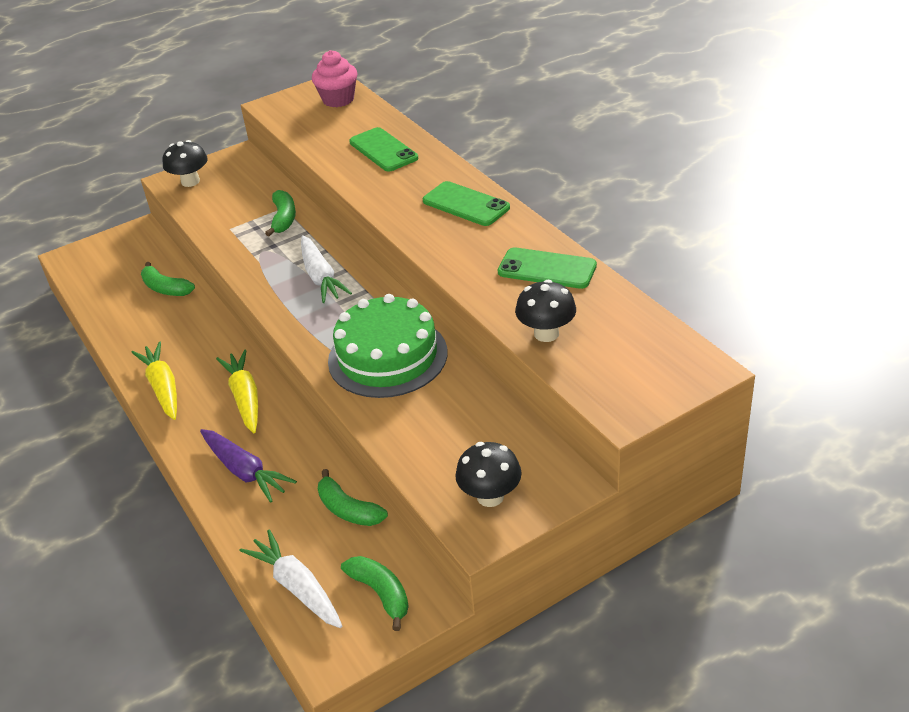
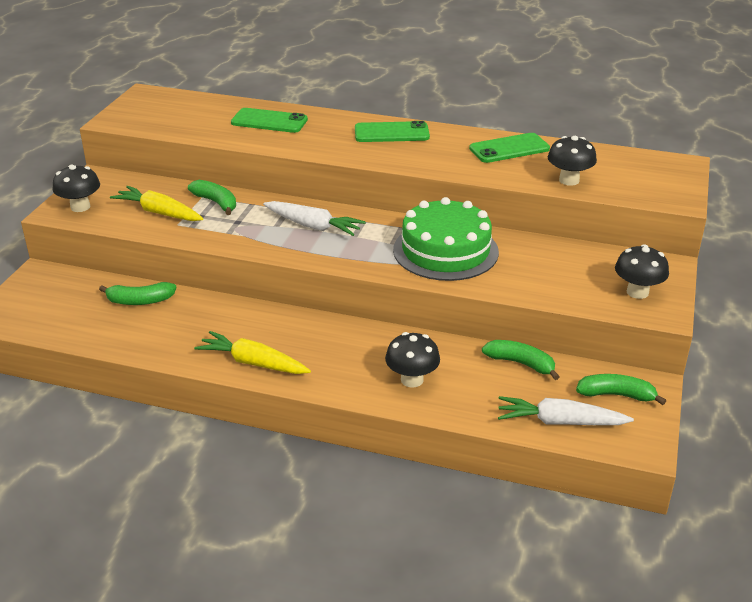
camera: 45 degrees left, 5 degrees down
(245, 397) = (335, 338): yellow carrot -> yellow carrot (159, 212)
(245, 471) = (412, 380): purple carrot -> black mushroom
(338, 99) = (170, 102): pink cupcake -> none
(348, 509) = (521, 363): green banana -> green banana turned 150 degrees counterclockwise

